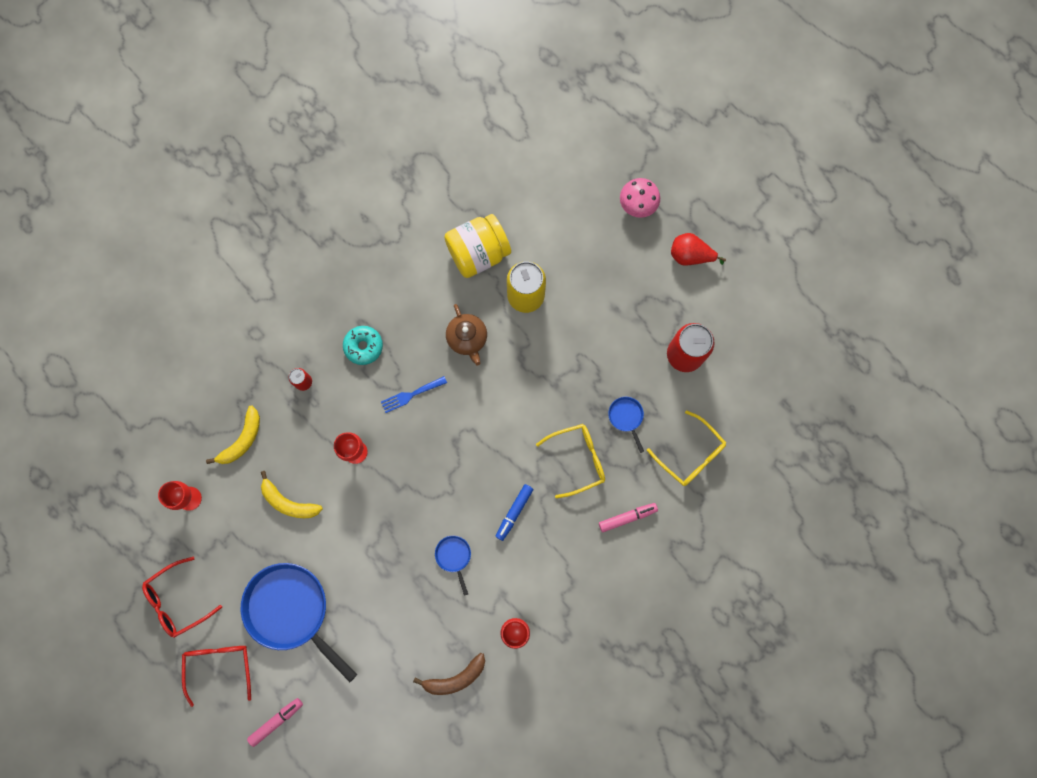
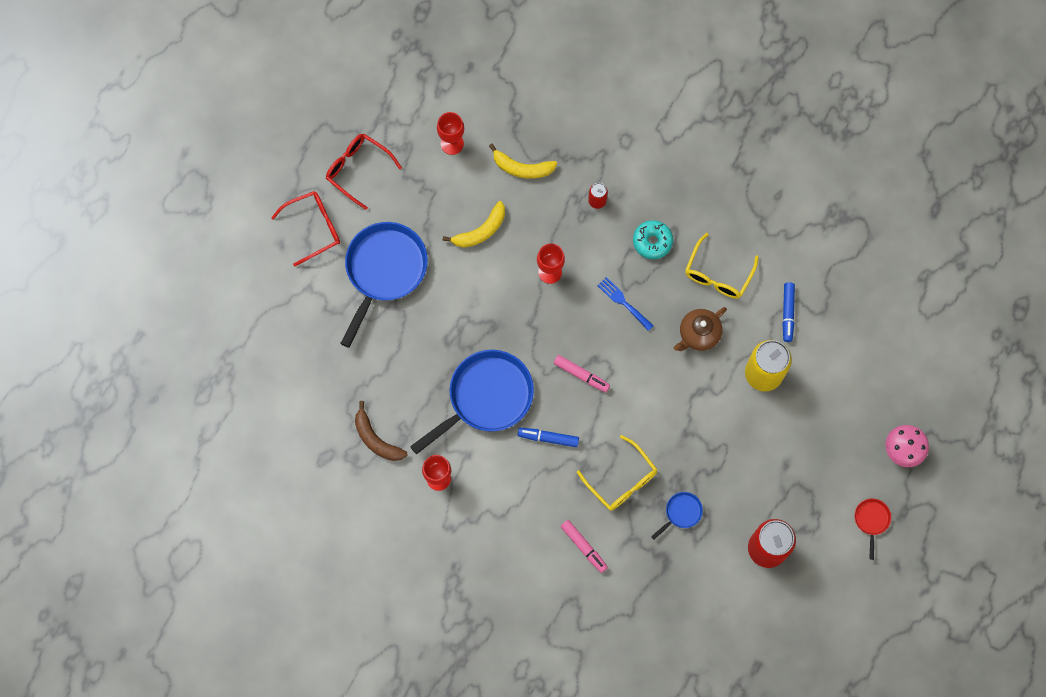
camera: 70 degrees right, 5 degrees down
(276, 721) = (283, 295): pink marker -> pink marker (581, 375)
(288, 502) = (481, 231): yellow banana -> yellow banana turned 135 degrees counterclockwise
(454, 556) = (486, 397): blue pan -> blue pan, size x2.32
(478, 253) = (787, 313): yellow jar -> blue marker
(690, 256) = (871, 520): red pear -> red pan
(691, 454) = (669, 588): yellow glasses -> yellow glasses (718, 274)

